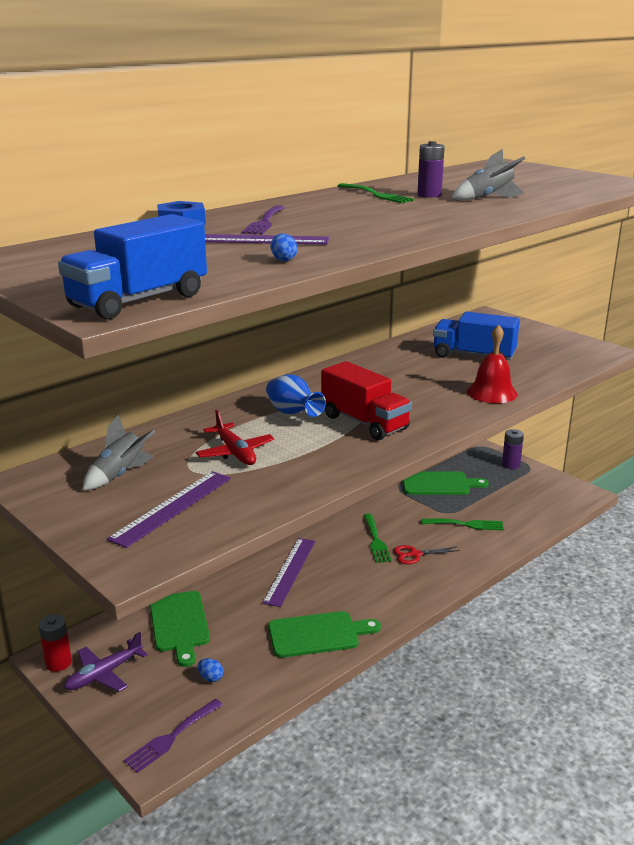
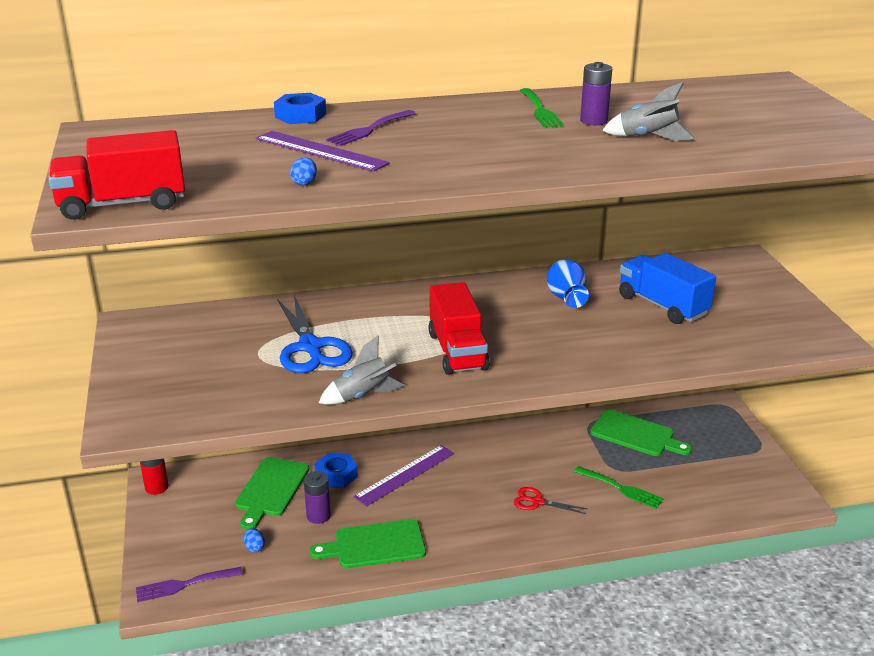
camera: 30 degrees right, 5 degrees up
(104, 674) = (181, 510): purple plane -> none
(120, 475) = (200, 341): grey rocket -> grey rocket (363, 396)
(138, 301) = (122, 204): blue truck -> red truck
(172, 507) = (205, 384): purple ruler -> none
(229, 591) = (336, 475): none -> blue nut
(235, 452) = (310, 347): red plane -> blue scissors
(293, 413) = (404, 322): blue vase -> blue vase (566, 299)
(318, 634) = (375, 545): green cutting board -> green cutting board turned 150 degrees clockwise
(376, 540) = (512, 473): green fork -> none
(492, 392) = (626, 355): red bell -> none
(510, 465) = (740, 438): purple battery -> purple battery (318, 516)

